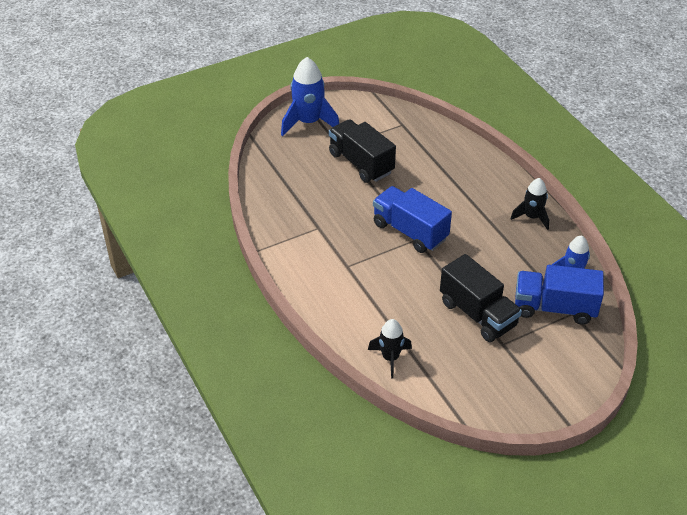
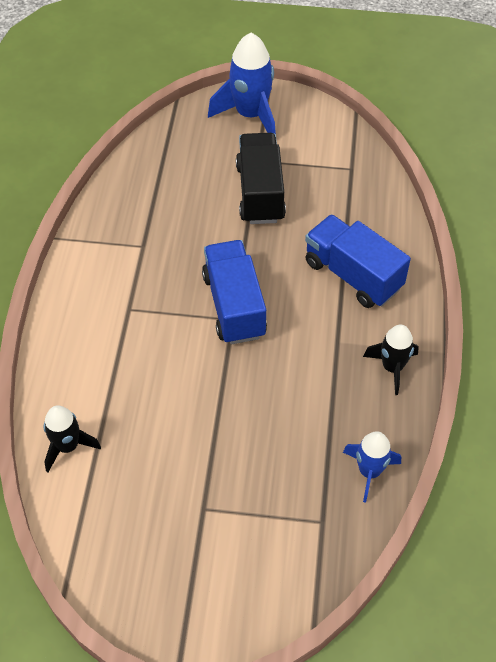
camera: 35 degrees right, 10 degrees up
(477, 314) = (211, 453): black truck -> none
(554, 308) = (306, 501): blue truck -> blue truck (353, 275)

